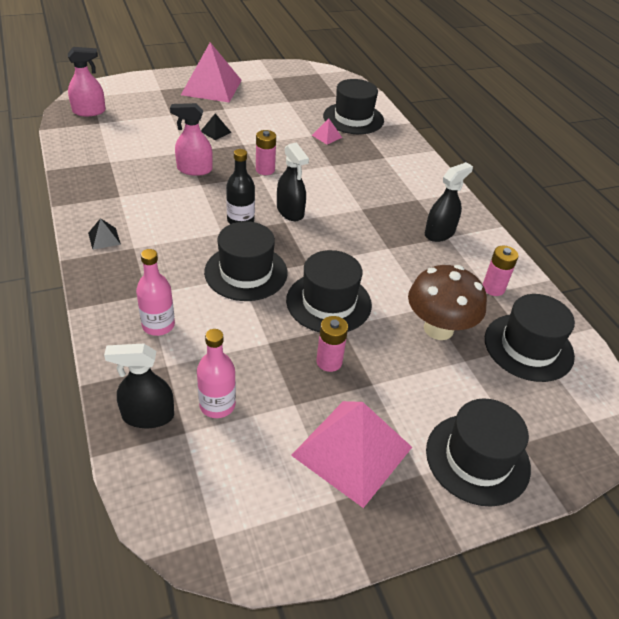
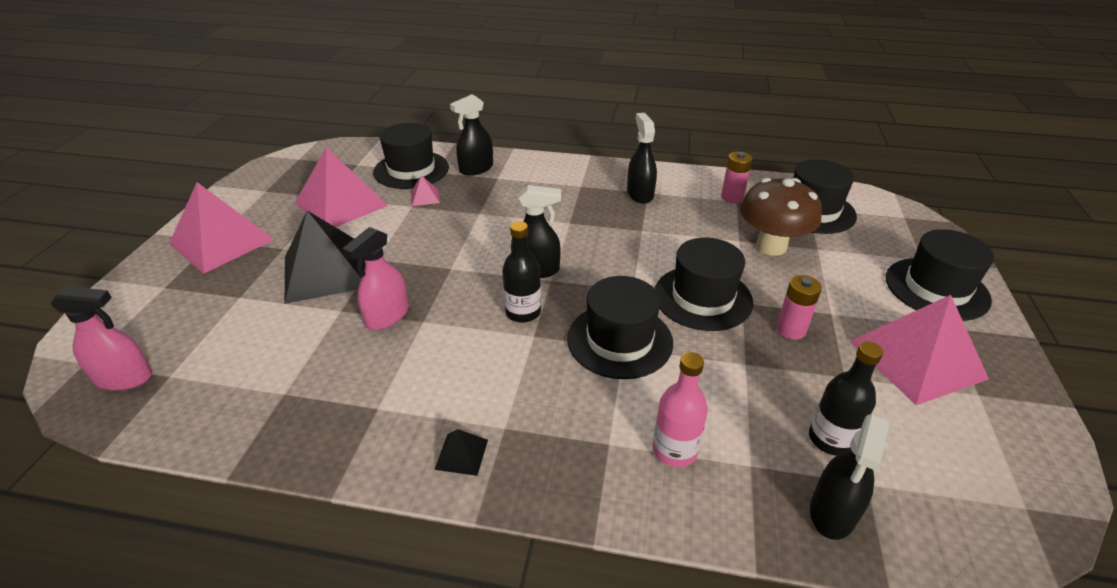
camera: 55 degrees left, 5 degrees down
(89, 111) = (124, 378): pink spray bottle -> pink spray bottle turned 75 degrees clockwise
(215, 132) = (325, 271): black pyramid -> black pyramid, size x2.44
(217, 405) = (830, 439): pink bottle -> black bottle
(265, 170) = (443, 260): pink battery -> none
(286, 109) = (341, 204): none -> pink pyramid
(385, 144) = (476, 169): none -> black spray bottle

